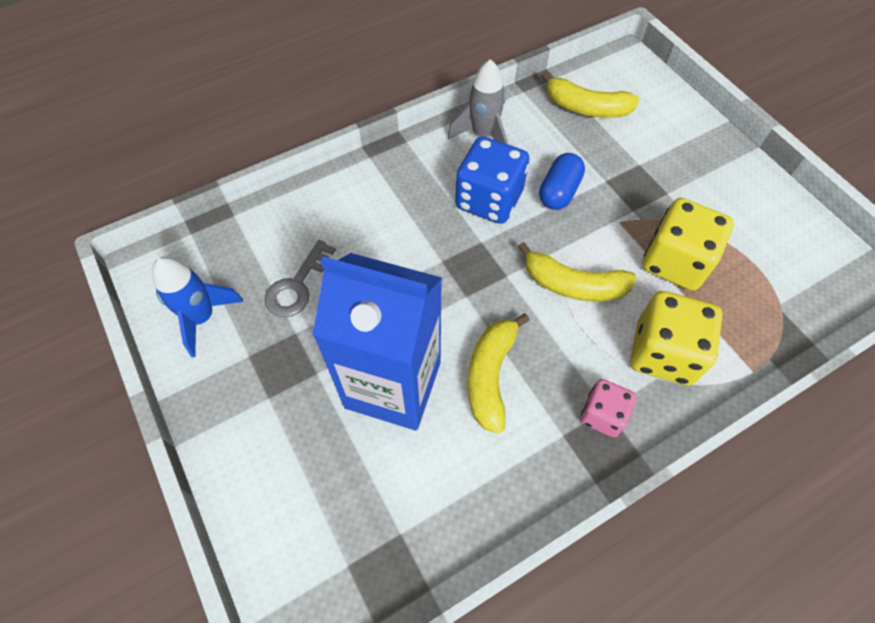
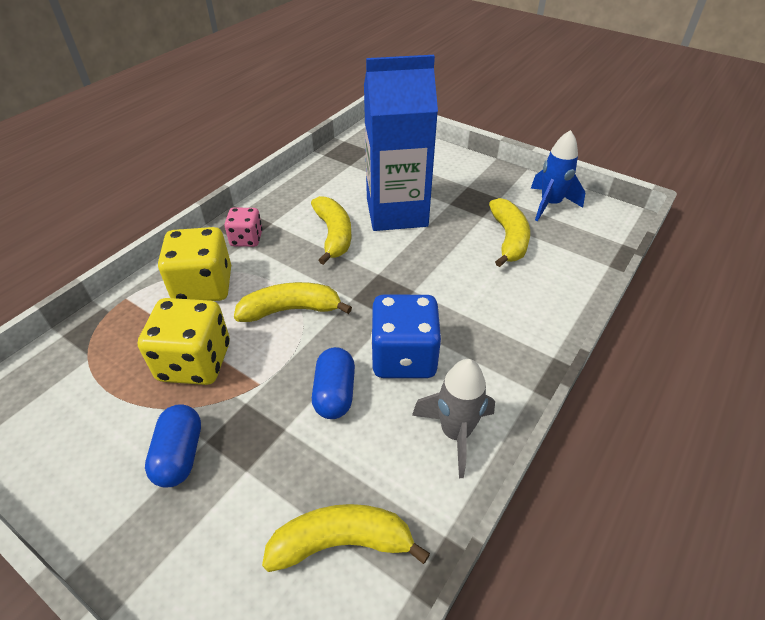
camera: 155 degrees right, 15 degrees down
(297, 286) = (509, 239): grey key -> yellow banana
(688, 190) = (180, 455): none -> blue capsule

